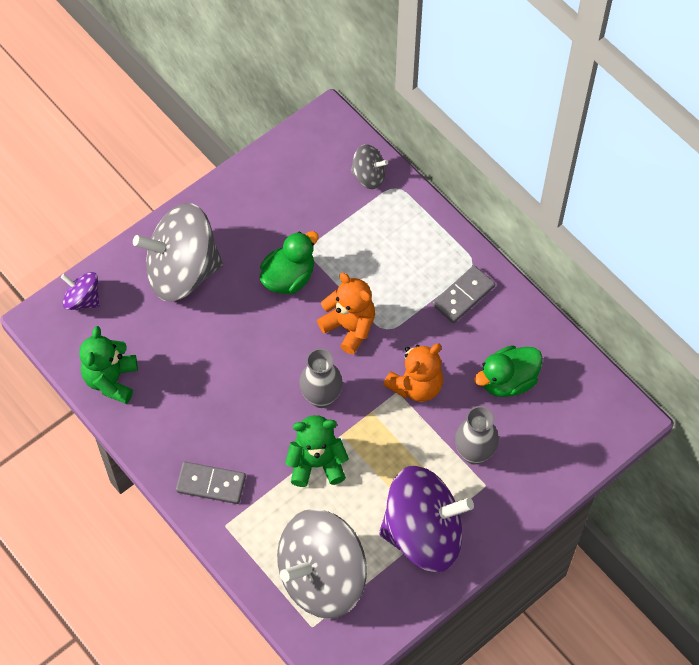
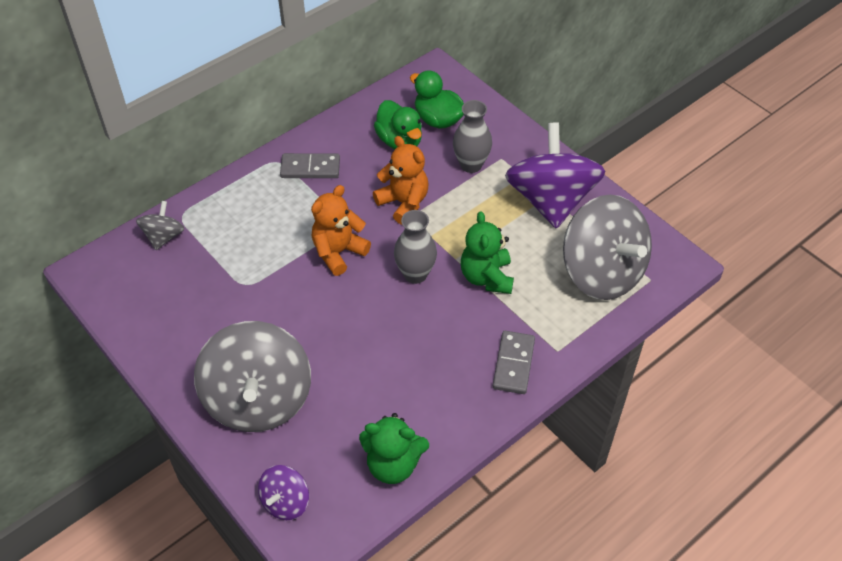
camera: 90 degrees left, 10 degrees down
(289, 278) = (277, 302): green duck -> green duck (438, 119)
(463, 295) = (310, 168): grey domino -> grey domino turned 45 degrees counterclockwise

